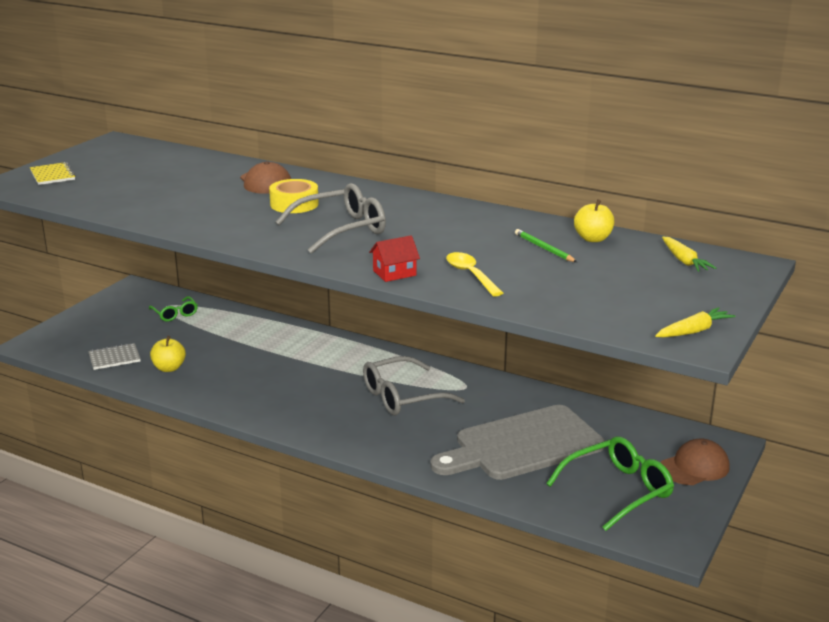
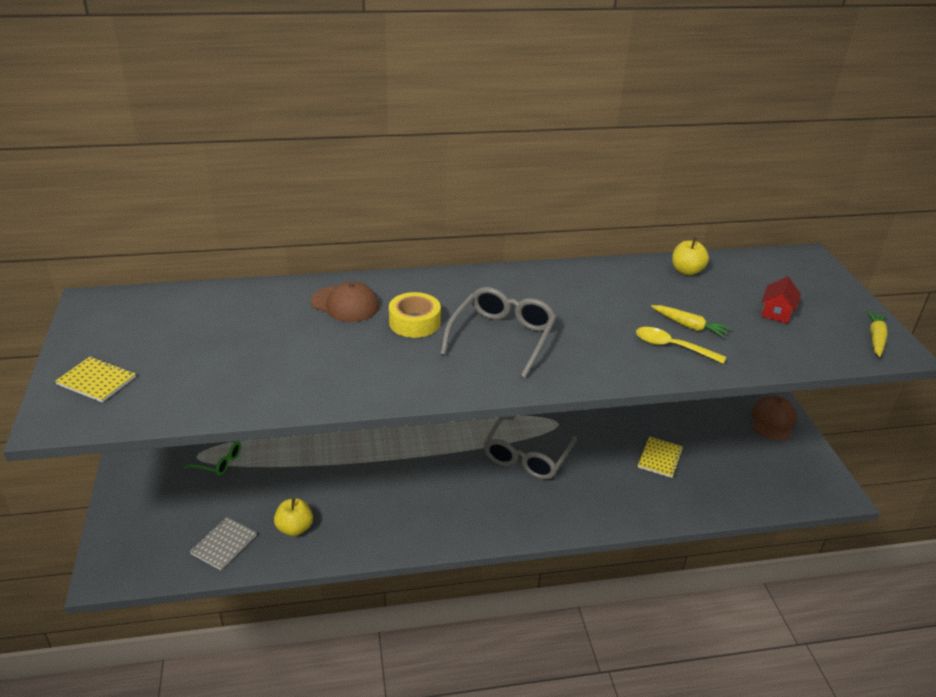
camera: 40 degrees left, 10 degrees up
(394, 273) = (619, 371): red house -> red house (776, 312)
(523, 445) = (660, 458): grey cutting board -> yellow notebook
(544, 248) = (673, 295): green pencil -> none
(617, 490) = (759, 466): green glasses -> none
(684, 261) = (769, 270): yellow carrot -> yellow carrot (689, 326)

